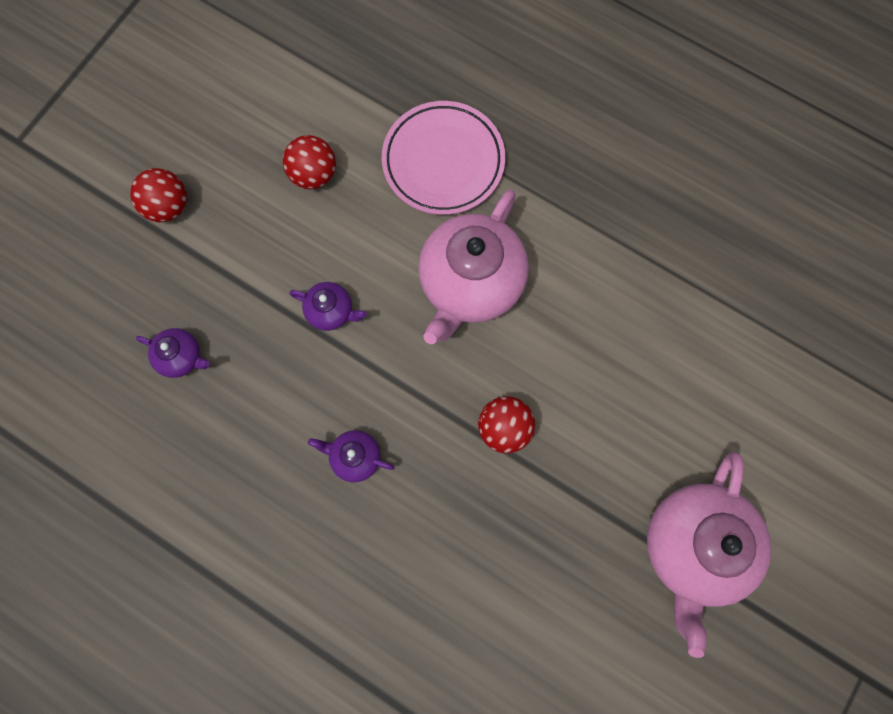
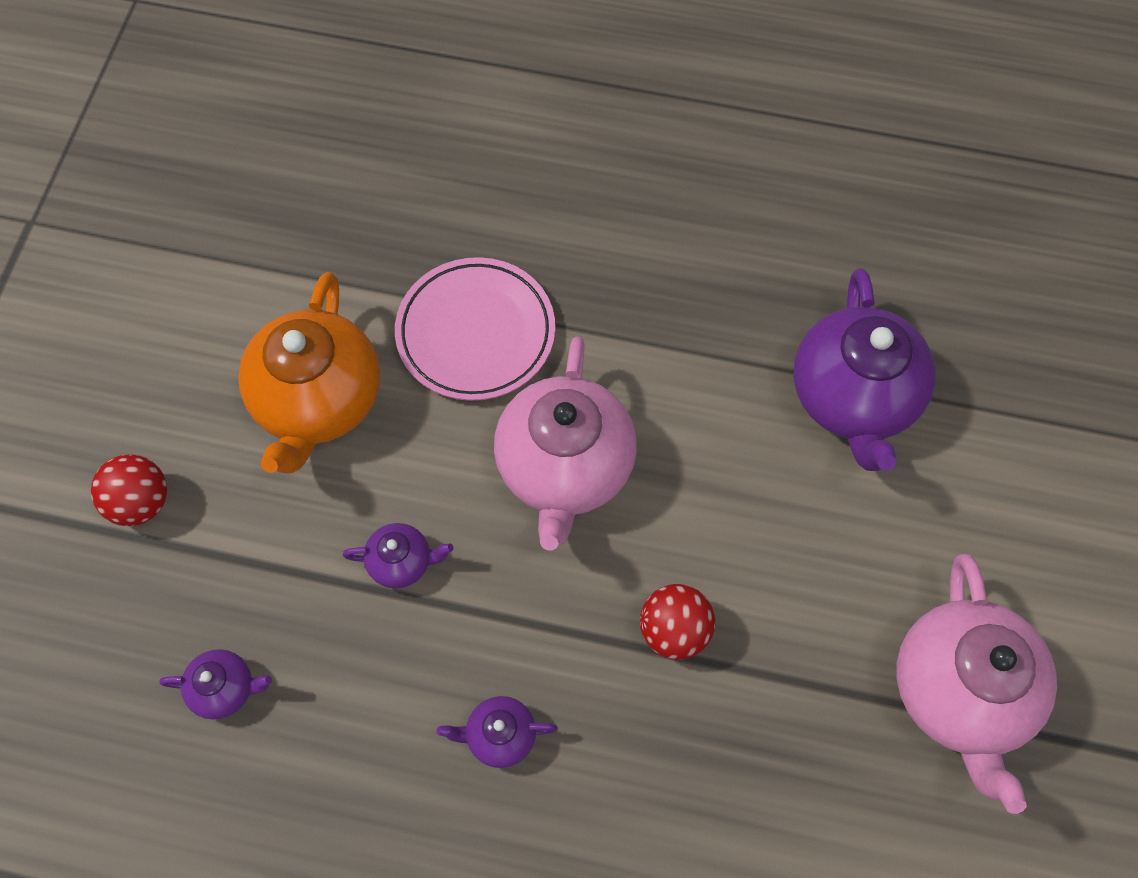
camera: 20 degrees left, 10 degrees down
(313, 174) = (318, 401): red ball -> orange teapot
(704, 304) = (853, 398): none -> purple teapot

